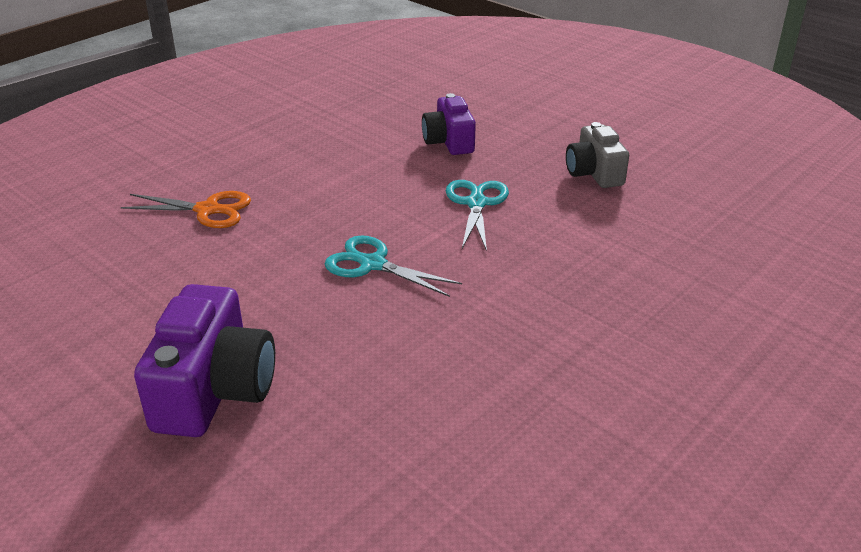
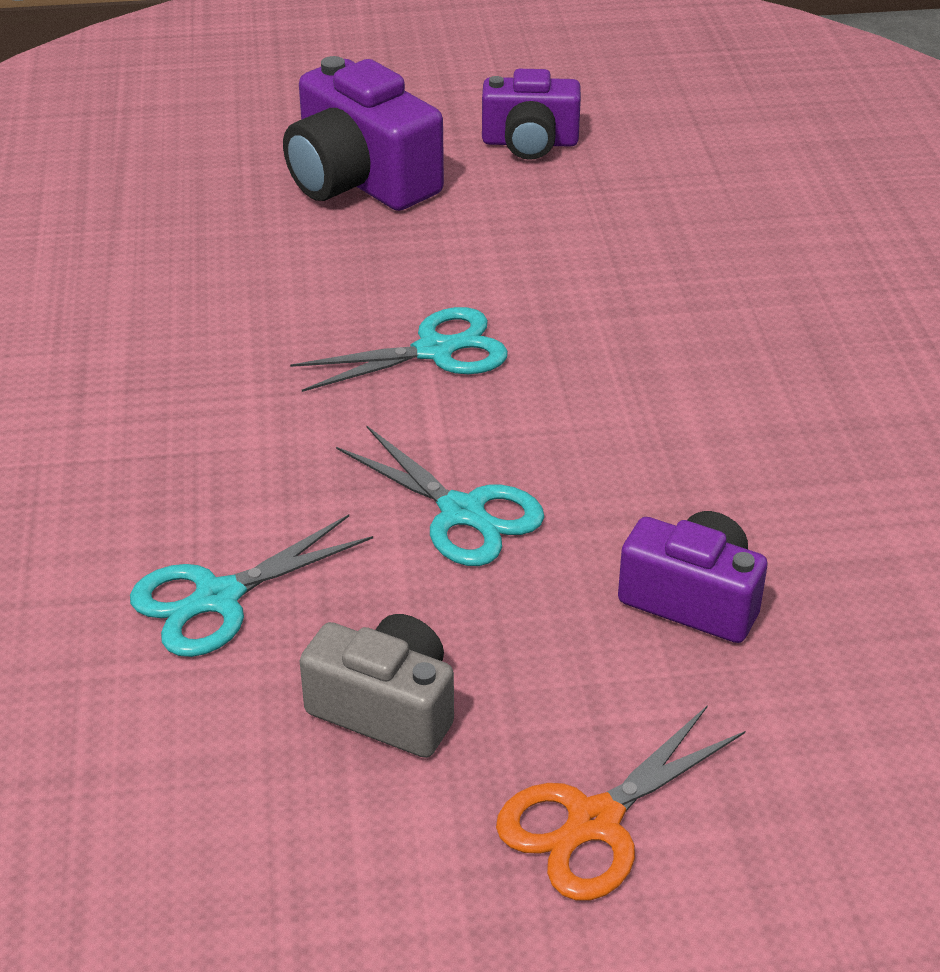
camera: 130 degrees right, 5 degrees up
(88, 342) = (530, 143): none -> purple camera
(207, 210) = (723, 284): orange scissors -> orange scissors (594, 822)
(612, 233) = (218, 598): none -> turquoise scissors

